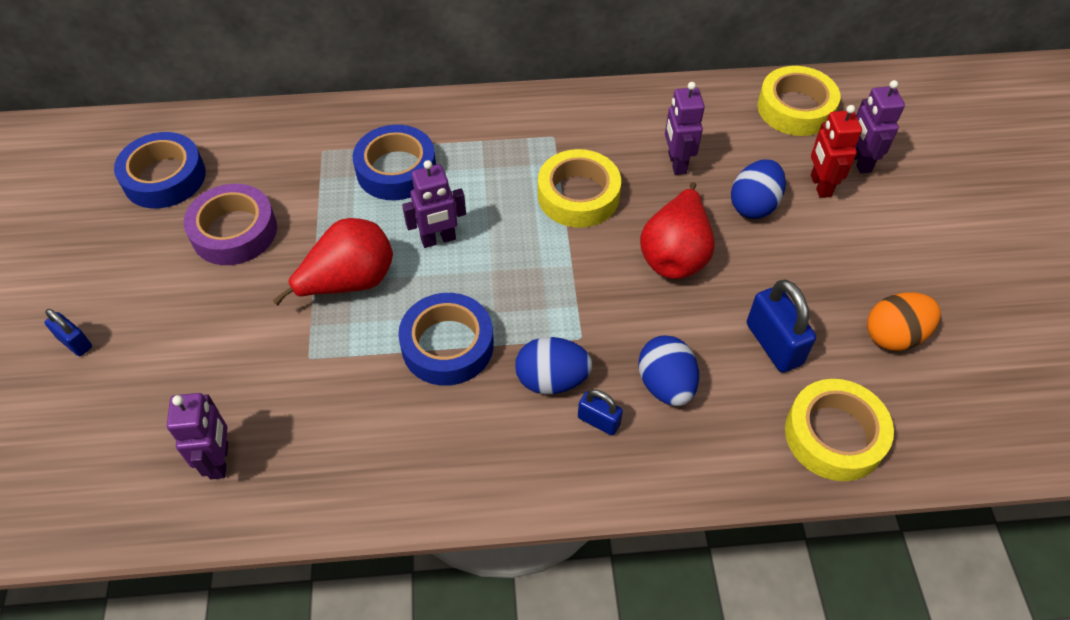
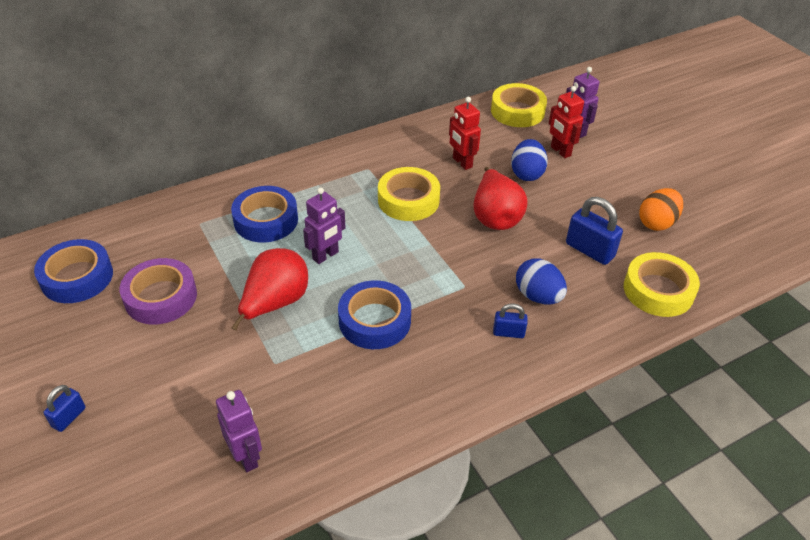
camera: 25 degrees left, 10 degrees down
(75, 342) = (69, 417): blue padlock -> blue padlock turned 75 degrees counterclockwise
(552, 380) = (461, 318): blue egg -> none
(676, 163) = (462, 163): purple robot -> red robot

